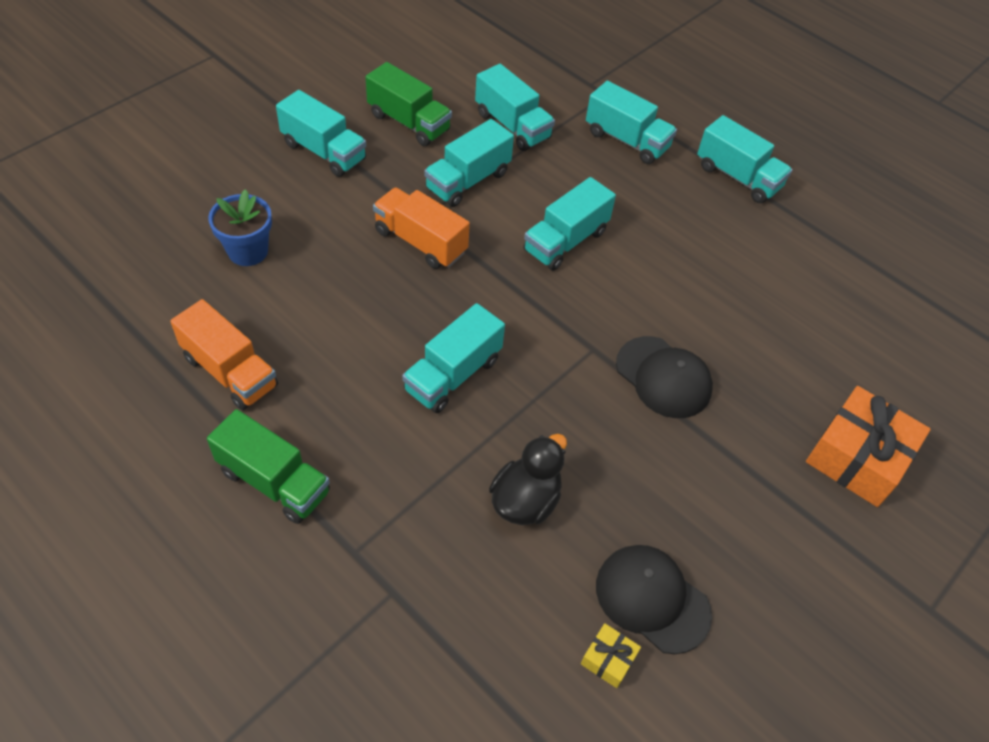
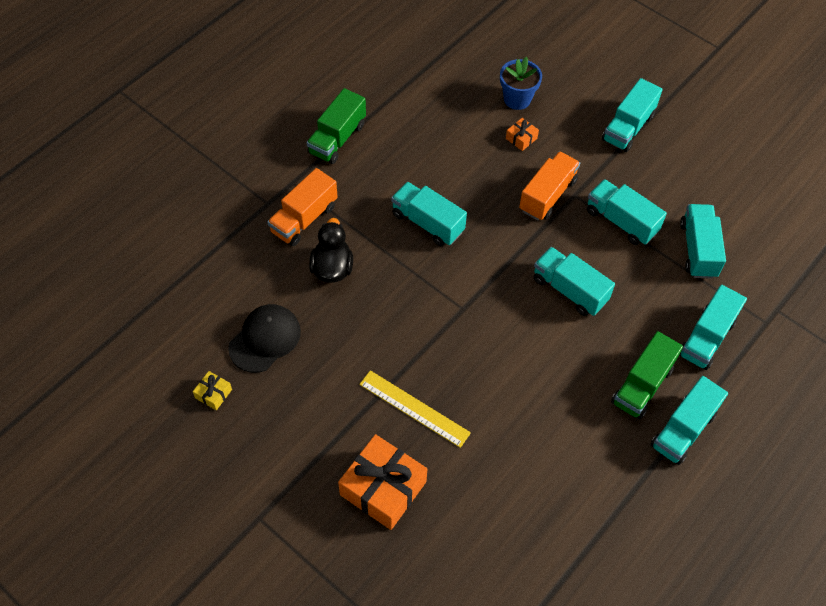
camera: 90 degrees right, 5 degrees up
(230, 372) = (414, 106): orange truck -> orange truck (304, 219)
(320, 256) = (521, 138): none -> orange gift
(409, 122) = (678, 177): green truck -> green truck (642, 385)
(512, 126) = (698, 250): turquoise truck -> turquoise truck turned 135 degrees clockwise
(525, 500) = (332, 268): black duck -> black duck turned 120 degrees counterclockwise
(608, 659) = (226, 314): yellow gift -> yellow gift (213, 394)
(663, 377) = (442, 355): black cap -> none
(743, 415) = (414, 408): none -> yellow ruler

